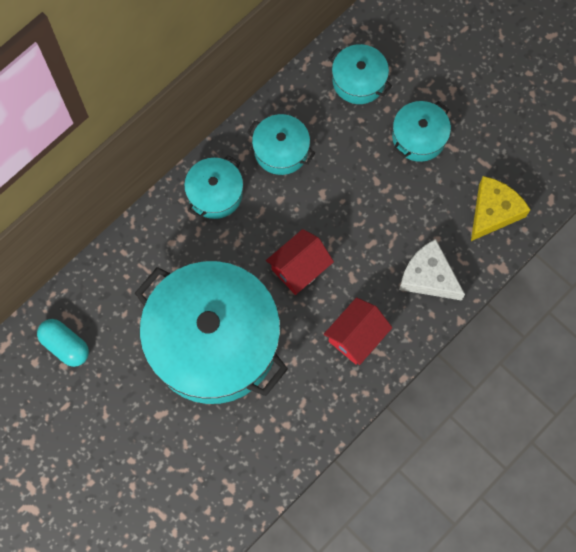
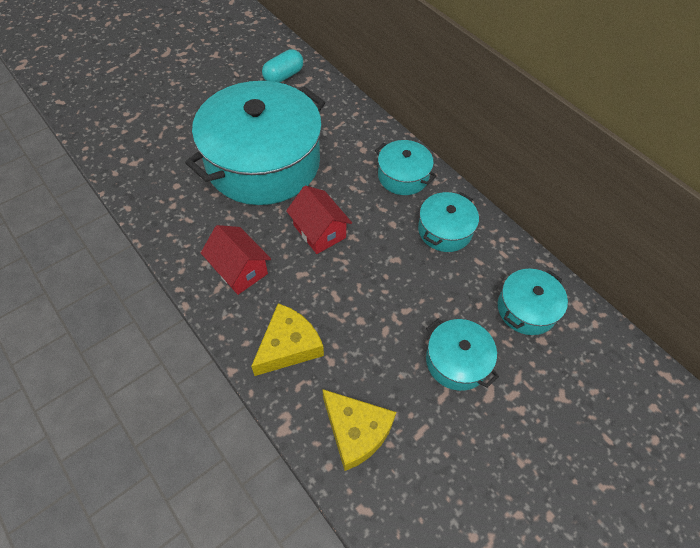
camera: 95 degrees right, 15 degrees down
(428, 276) = (288, 346): white cheese -> yellow cheese

